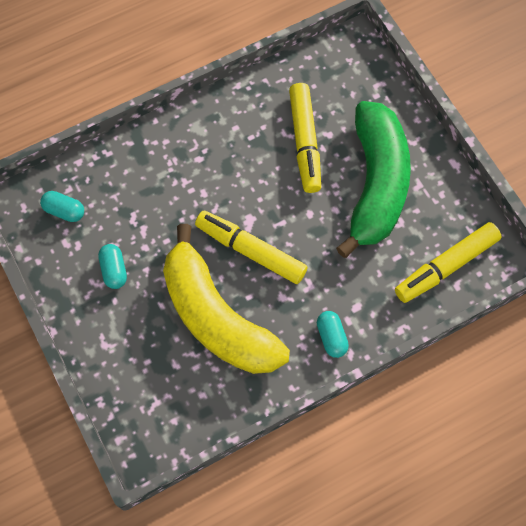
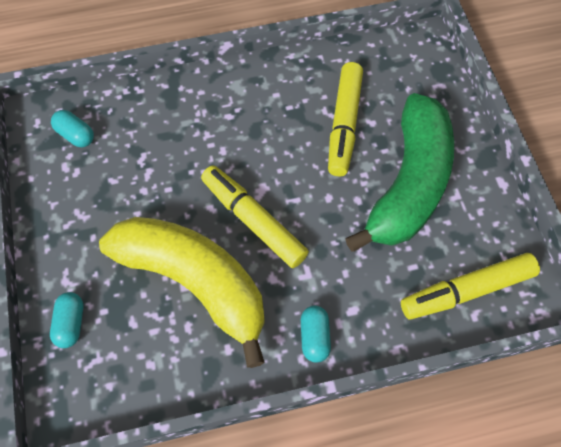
camera: 15 degrees right, 5 degrees down
(114, 270) = (103, 206): turquoise capsule -> turquoise capsule (70, 324)
(217, 317) = (194, 282): yellow banana -> yellow banana turned 150 degrees clockwise

